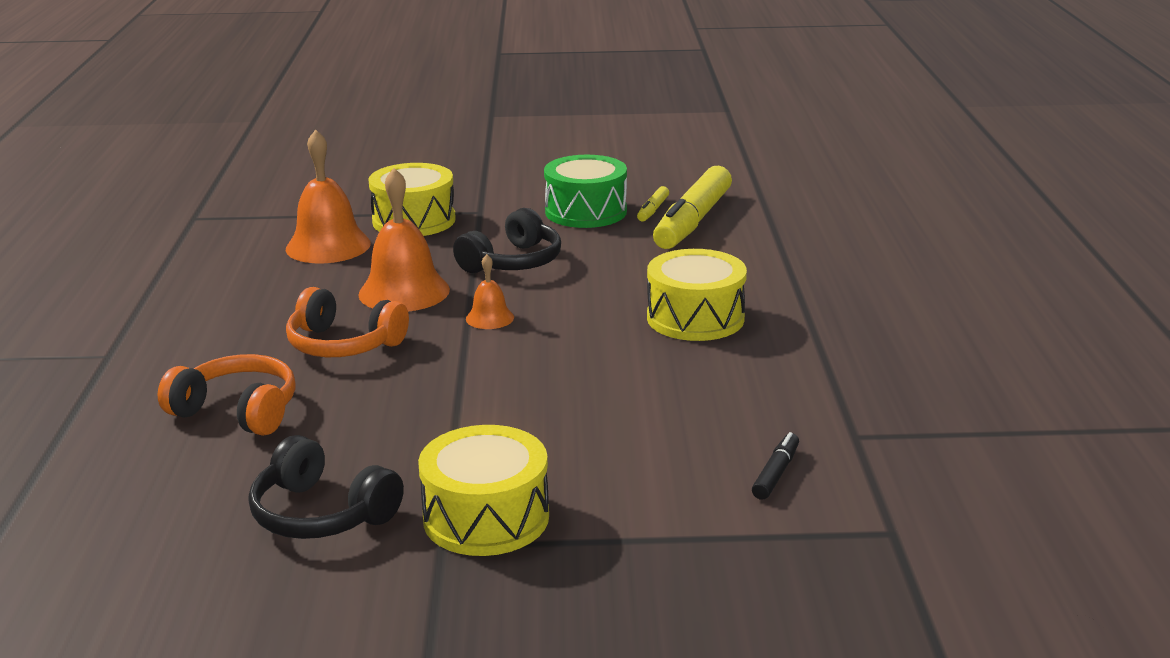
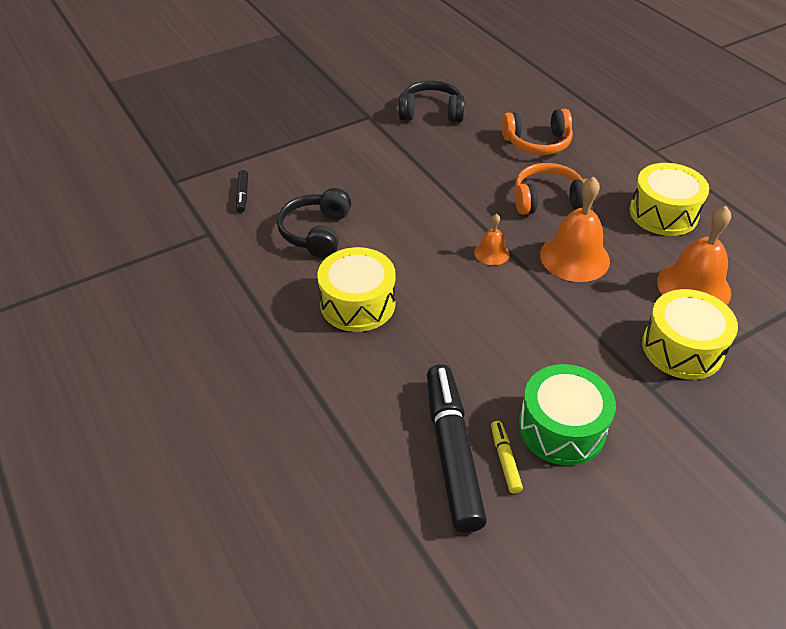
camera: 150 degrees right, 20 degrees up
(486, 517) = (361, 132): yellow drum -> yellow drum (663, 213)
(513, 262) = (541, 320): black headphones -> black headphones (316, 232)
(693, 221) = (452, 453): yellow marker -> black marker

